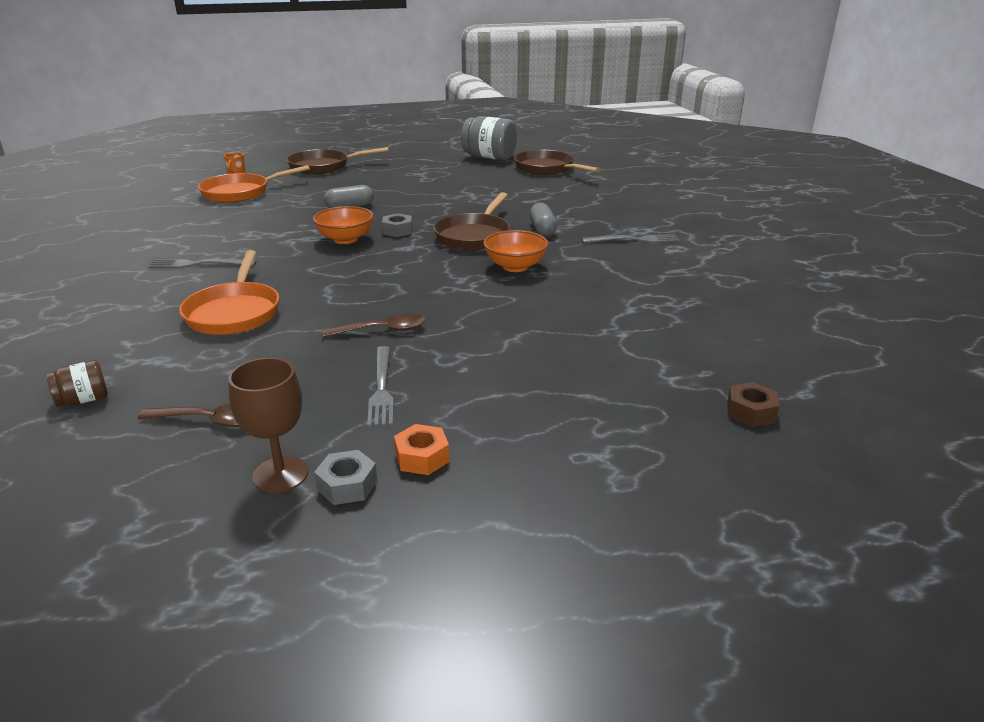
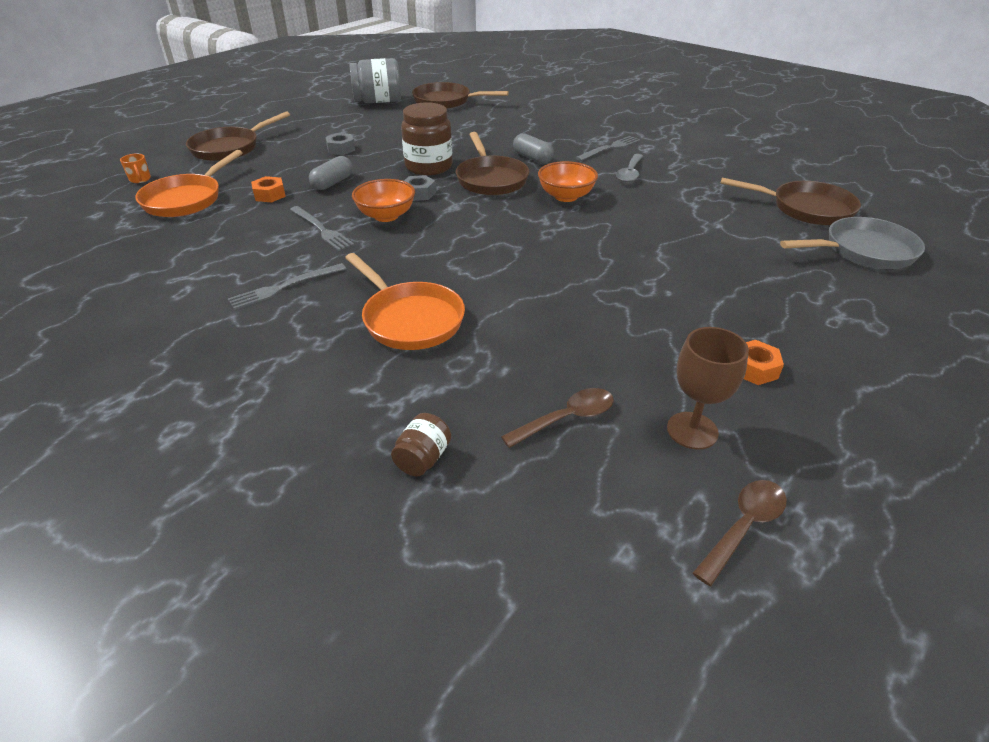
camera: 35 degrees left, 10 degrees up
(294, 203) = (269, 195): none -> orange nut
(347, 485) = (746, 413): grey nut -> grey nut (341, 149)
(381, 388) = (642, 332): grey fork -> grey fork (321, 229)
(382, 330) = (561, 286): brown spoon -> brown spoon (743, 527)
(441, 214) = (428, 167): none -> brown jar
(613, 265) = (630, 173): none -> grey spoon
(750, 412) = (863, 251): brown nut -> grey pan
(757, 352) = (806, 209): none -> brown pan

